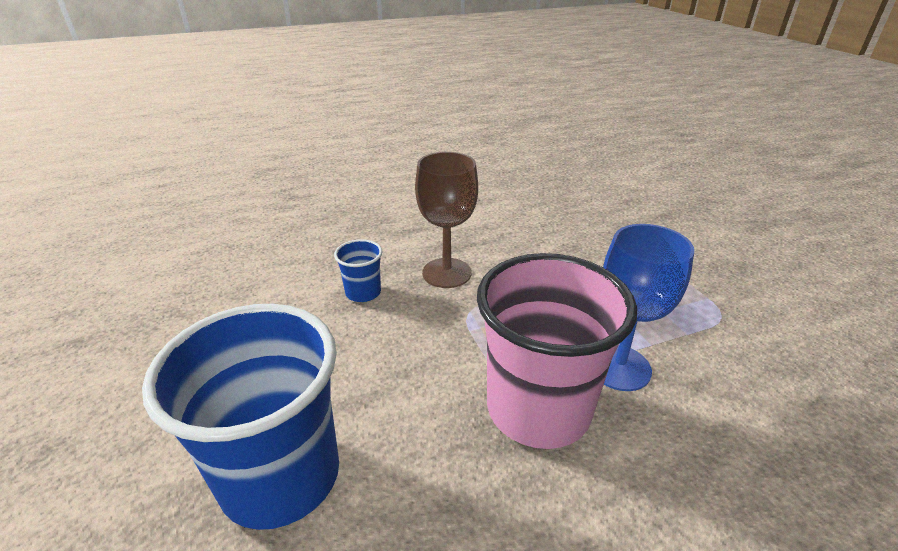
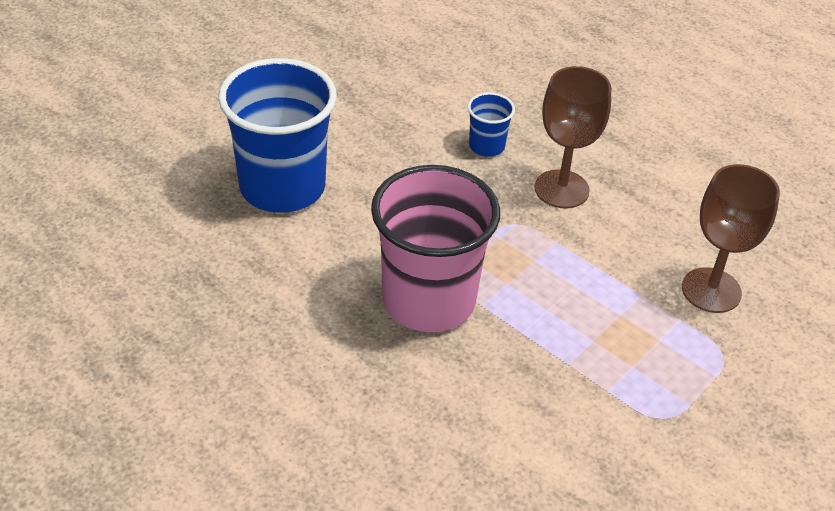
camera: 60 degrees right, 10 degrees up
(593, 247) = (711, 290): none -> brown goblet
(619, 367) = (517, 344): blue goblet -> none

